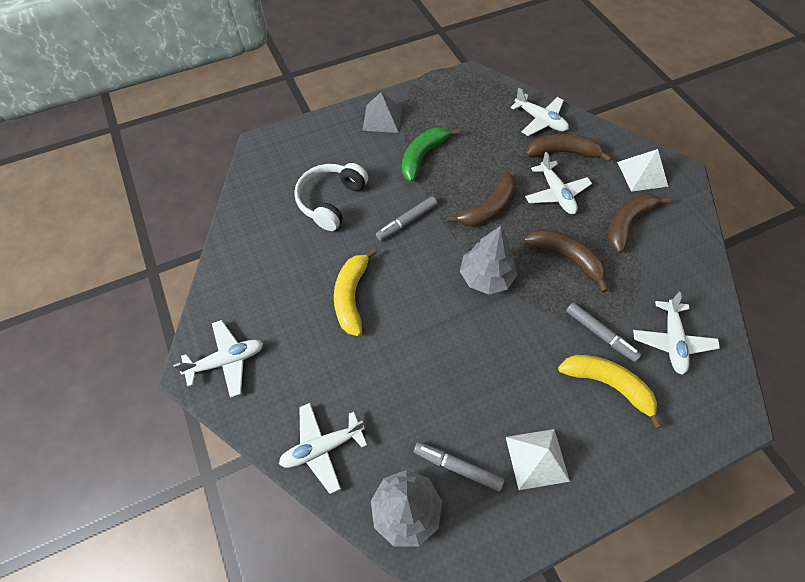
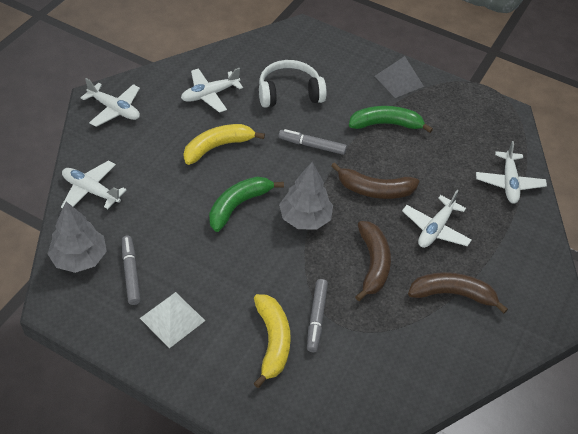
camera: 50 degrees right, 10 degrees down
(435, 321) = (238, 205): none -> green banana
(562, 152) = (487, 214): brown banana -> none
(642, 174) = (524, 284): white pyramid -> none
(671, 341) = (354, 374): white plane -> white plane (210, 94)

